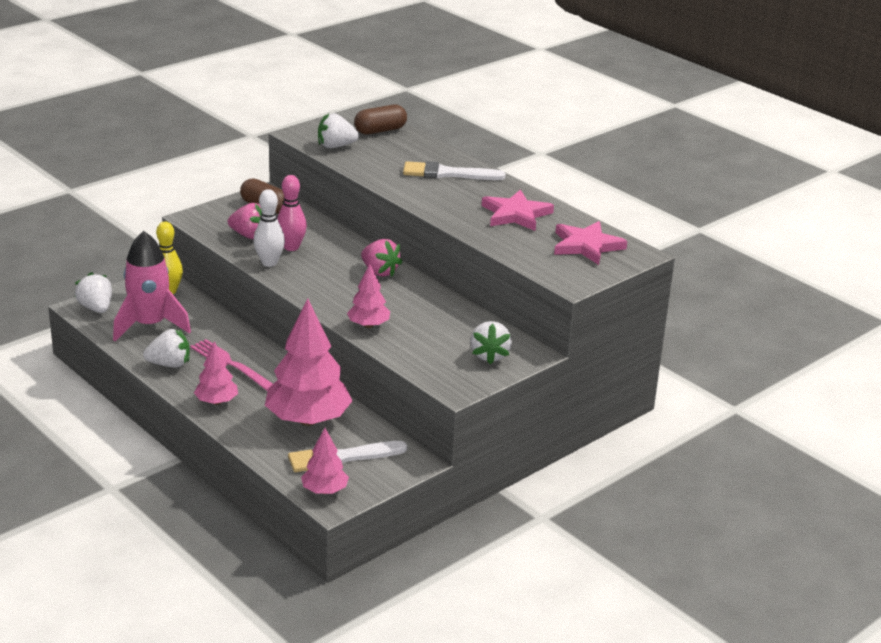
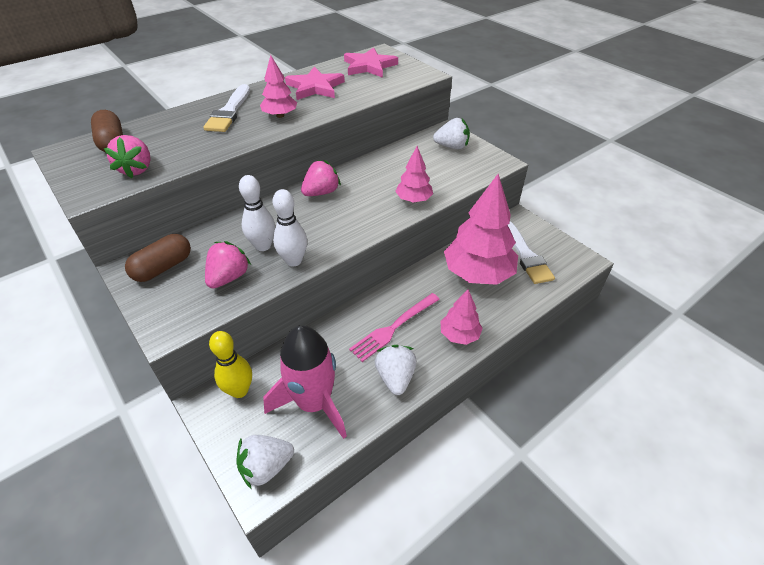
camera: 85 degrees left, 15 degrees up
(291, 247) = (263, 246): pink bowling pin -> white bowling pin
(324, 490) = (570, 264): pink tree -> pink tree (280, 115)
(336, 146) = (137, 169): white strawberry -> pink strawberry

